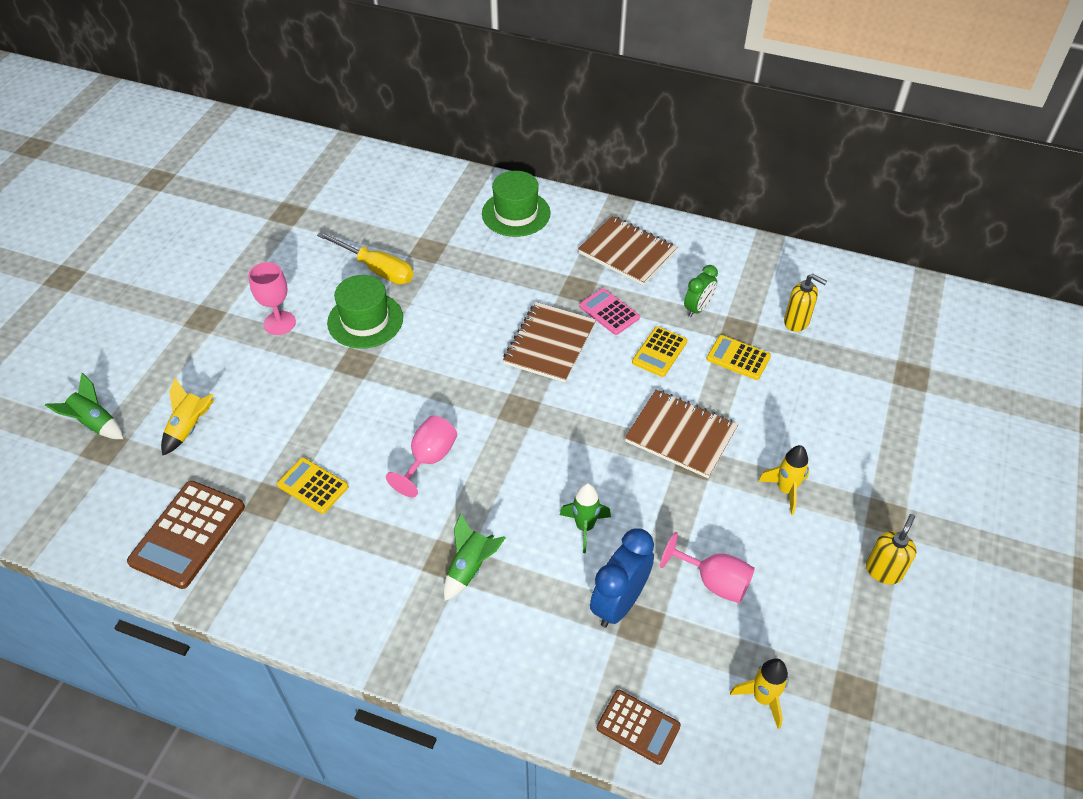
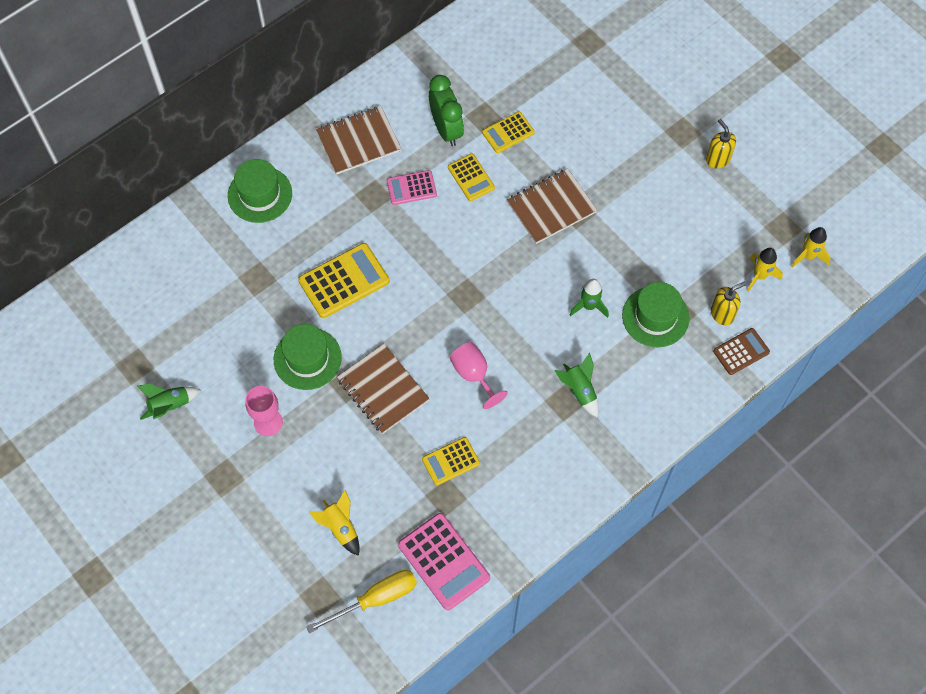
camera: 60 degrees left, 15 degrees up
(95, 423) = (291, 597): green rocket -> green rocket (169, 406)
(188, 534) = (444, 561): brown calculator -> pink calculator
(376, 269) = (254, 326): yellow screwdriver -> yellow screwdriver (375, 599)
(467, 309) = (344, 281): none -> yellow calculator
(550, 344) = (417, 243): brown notebook -> brown notebook (383, 390)
(619, 603) = (655, 317): blue clock -> green hat
(698, 308) = (446, 129): green clock -> green clock, size x1.60
(714, 581) = (671, 255): pink goblet -> none
(785, 490) = (631, 174): yellow rocket -> yellow rocket (808, 256)
(796, 322) = (500, 77): yellow soap dispenser -> yellow soap dispenser (722, 314)

